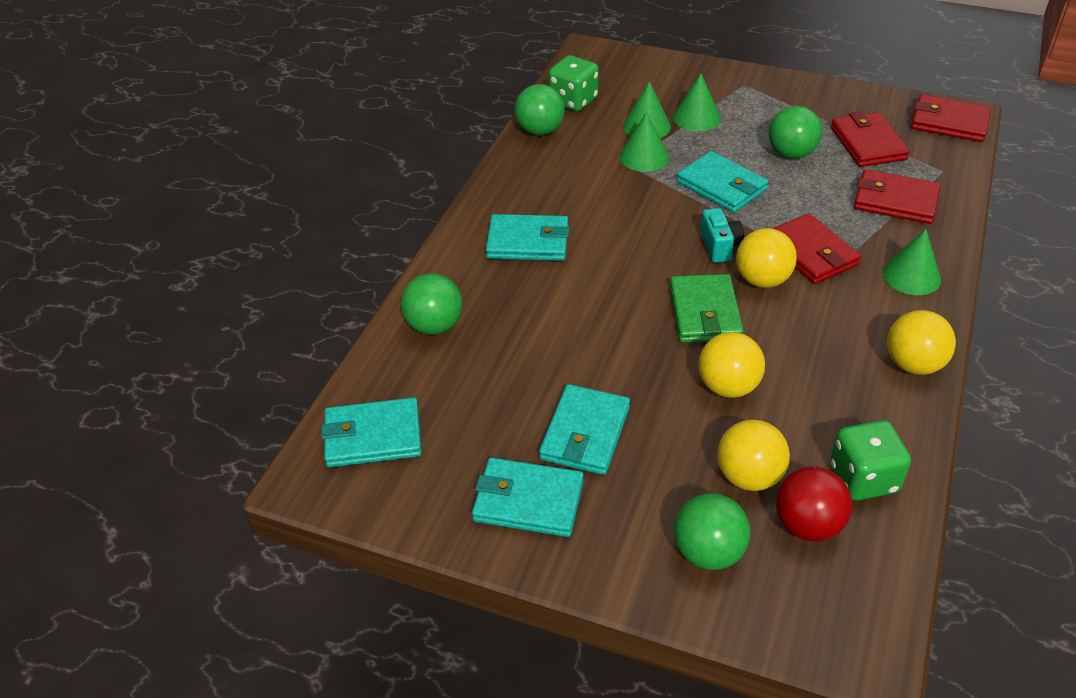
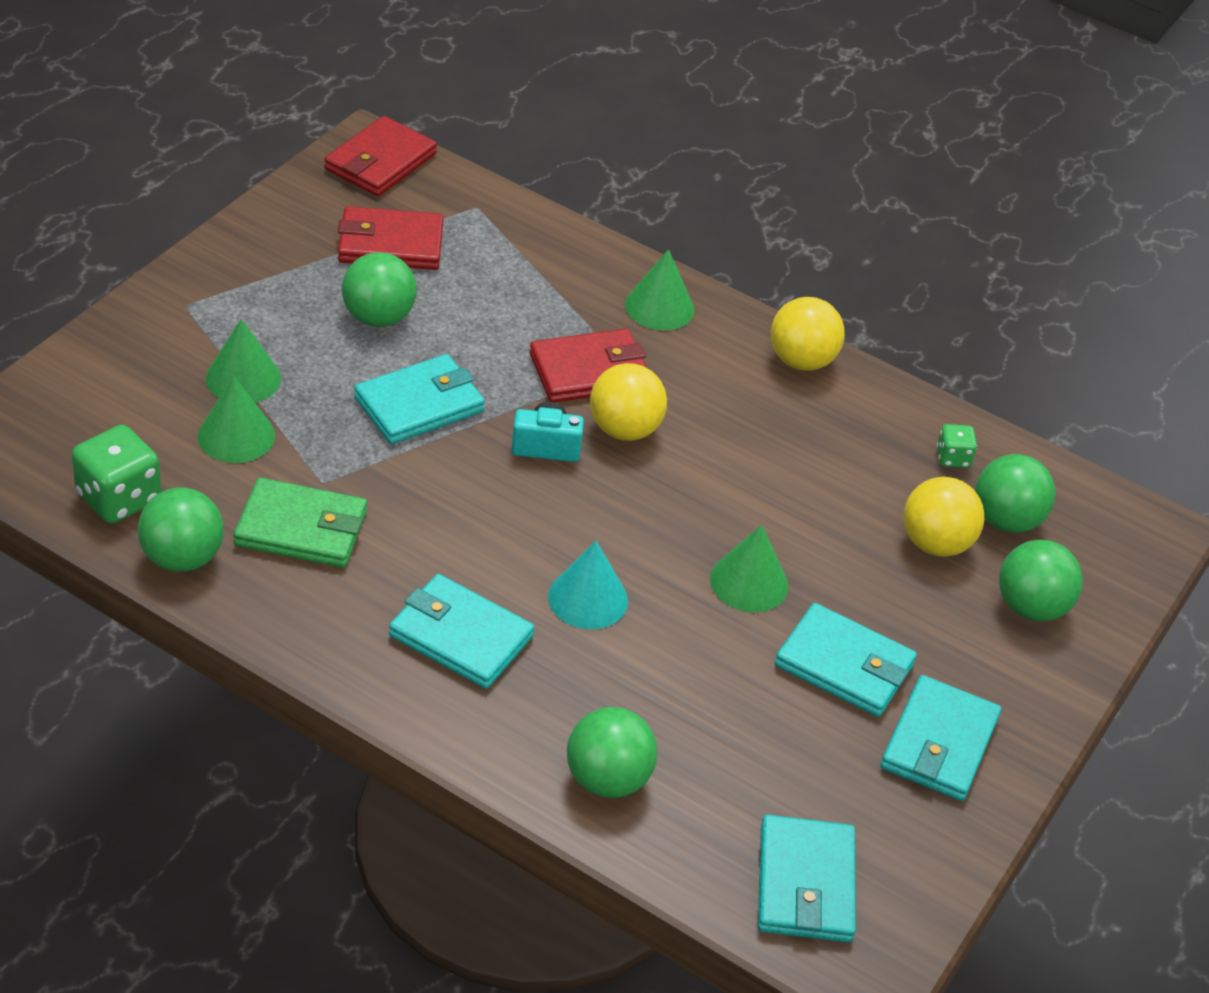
camera: 85 degrees left, 0 degrees up
(528, 242) = (460, 636): turquoise wallet -> turquoise wallet turned 75 degrees counterclockwise
(587, 290) = (588, 598): none -> turquoise cone
(644, 157) = (313, 460): green cone -> green cone (749, 582)
(704, 312) = (667, 499): green wallet -> green wallet (301, 529)
(728, 386) = (798, 517): yellow ball -> none
(808, 525) = (1006, 520): red ball -> green ball
(863, 478) = (953, 458): green dice -> green dice, size x0.53
(895, 201) = (518, 266): red wallet -> none

